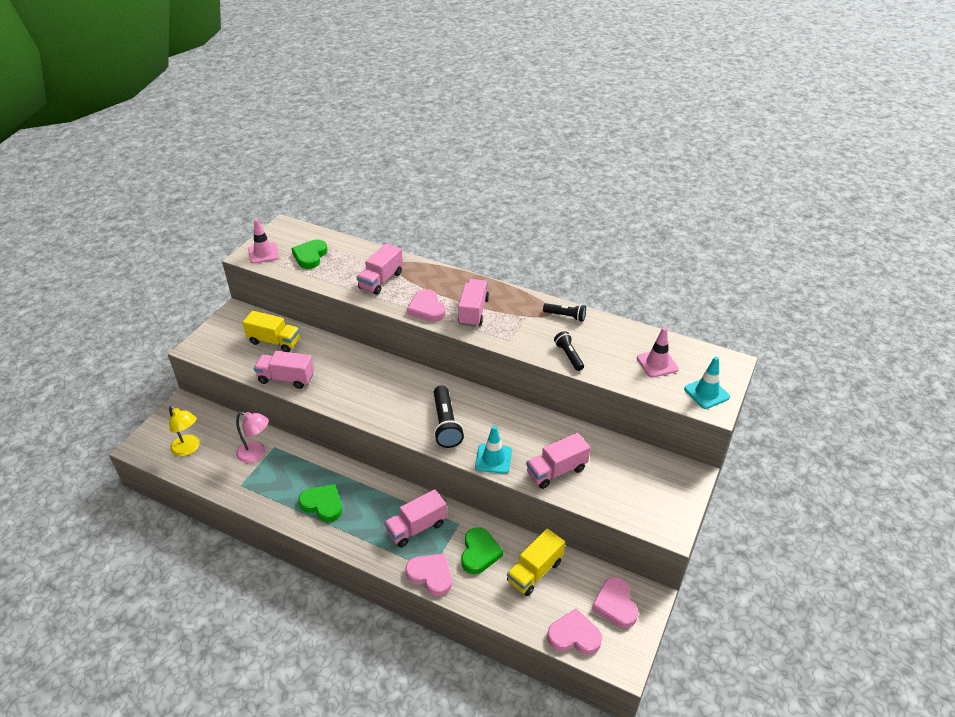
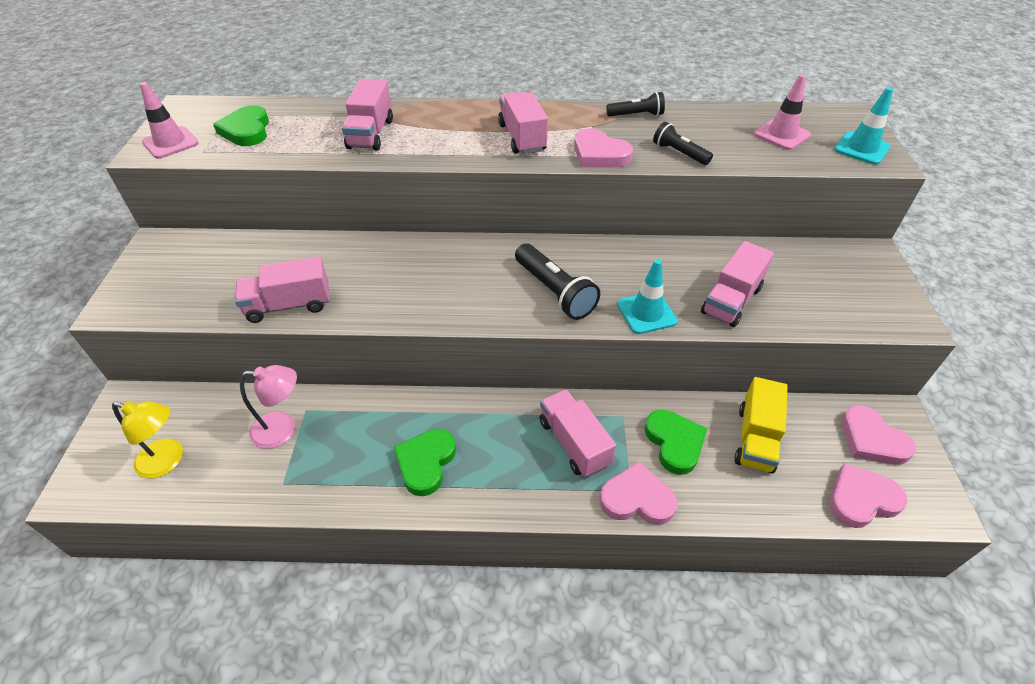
camera: 25 degrees left, 5 degrees up
(274, 341) = (241, 263): yellow truck -> none
(323, 504) = (425, 463): green heart -> green heart turned 75 degrees counterclockwise
(416, 527) = (574, 443): pink truck -> pink truck turned 120 degrees clockwise
(426, 309) = (458, 149): pink heart -> pink heart (599, 154)

